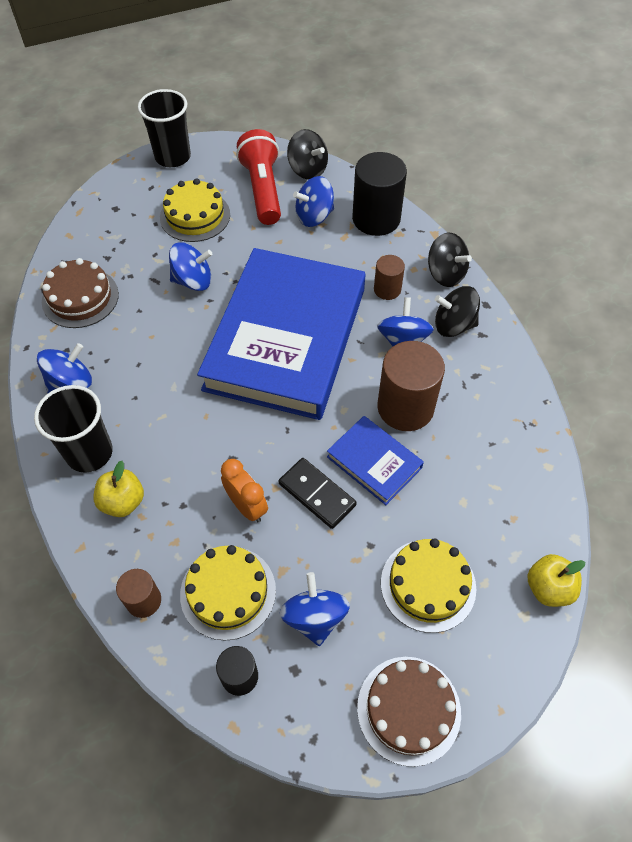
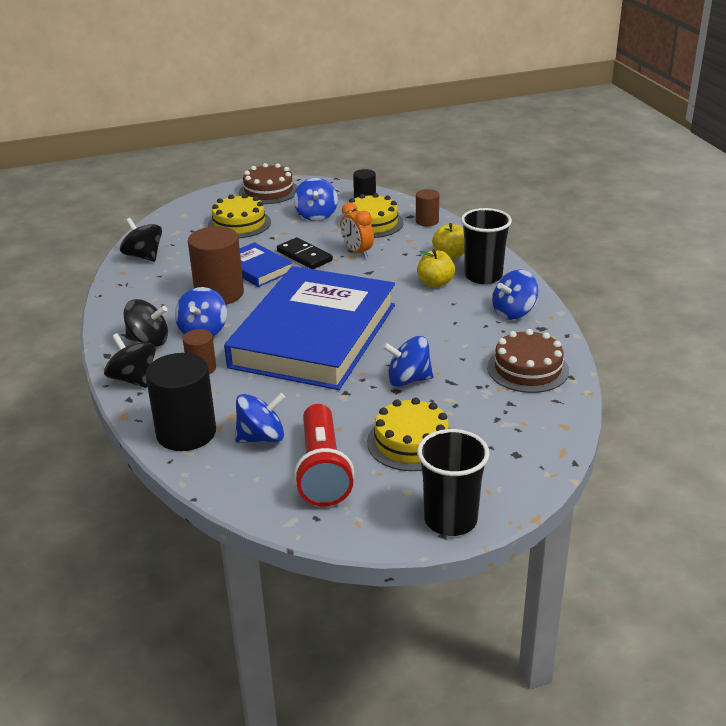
camera: 175 degrees left, 25 degrees down
(307, 170) = (256, 495): black spinning top -> black spinning top (143, 256)
(548, 588) = (162, 222): yellow apple -> yellow apple (435, 283)

